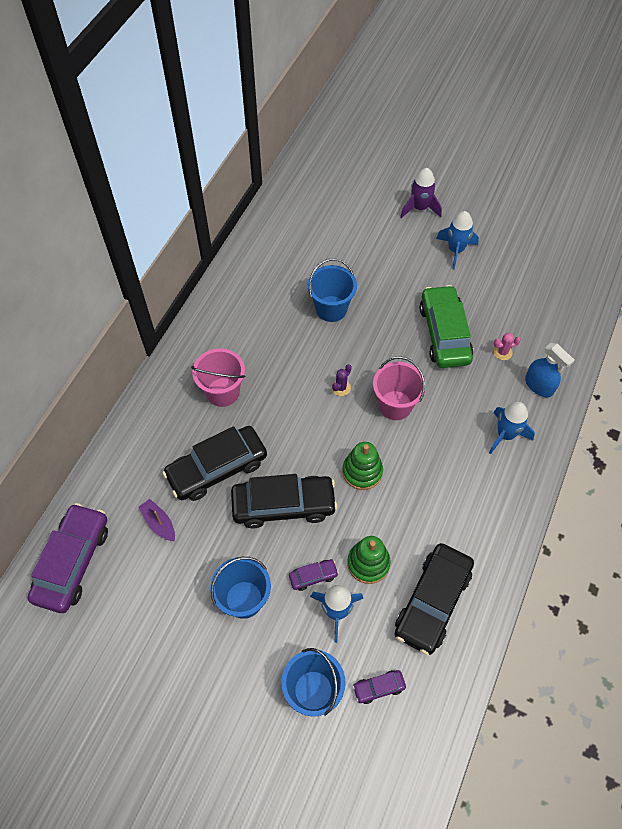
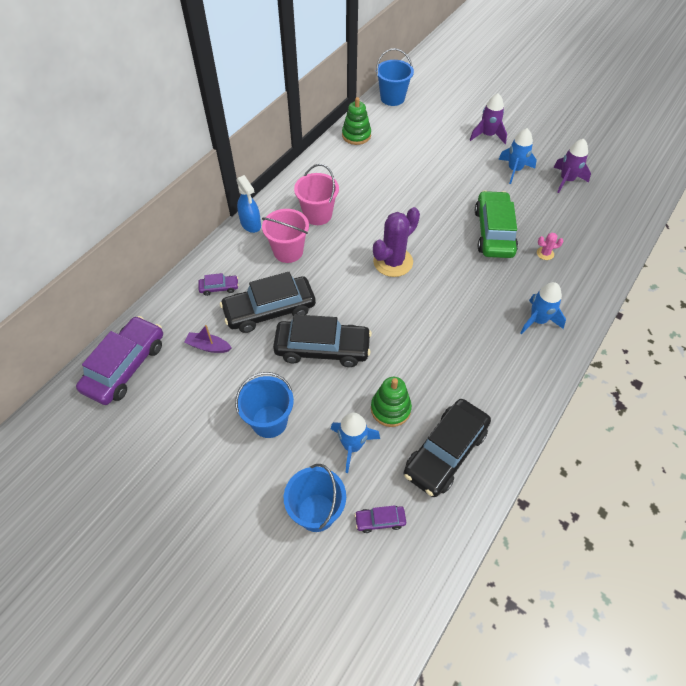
camera: 10 degrees right, 5 degrees down
(159, 523) = (208, 346): purple boat -> purple boat turned 45 degrees counterclockwise
(313, 576) = (337, 412): purple car -> purple car (219, 288)
(331, 309) = (396, 200): blue bucket -> blue bucket (392, 98)
(341, 387) = (393, 262): purple cactus -> purple cactus, size x2.26
(362, 471) = (399, 331): green stacking toy -> green stacking toy (356, 135)
(395, 405) = (439, 282): pink bucket -> pink bucket (317, 215)
(514, 255) = (566, 180): none -> purple rocket
(539, 386) = (575, 285): blue spray bottle -> blue spray bottle (250, 224)

